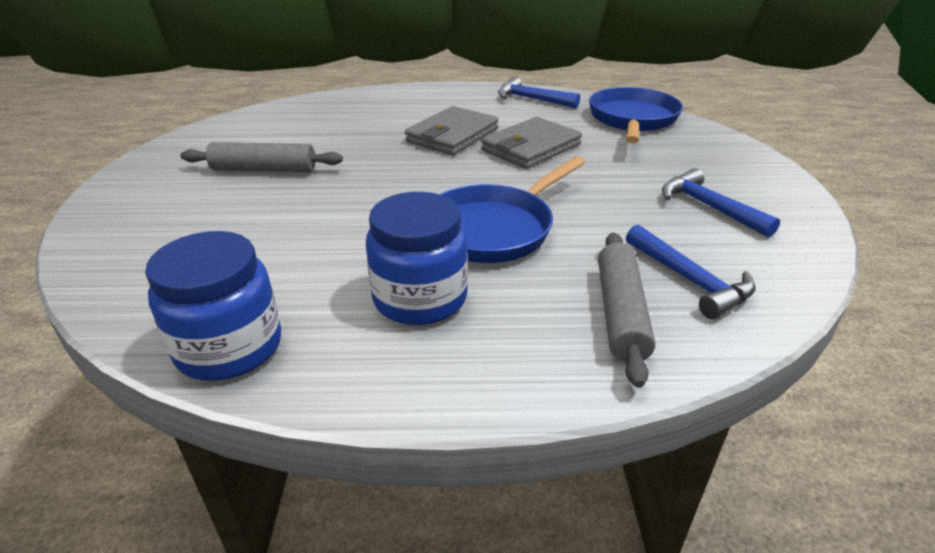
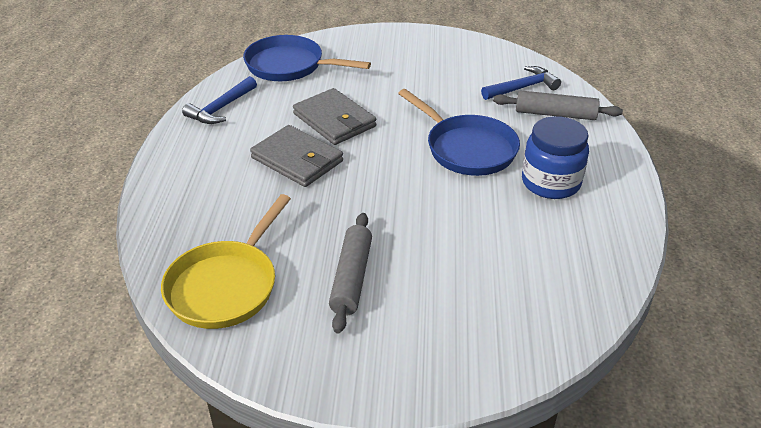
camera: 85 degrees left, 5 degrees up
(229, 347) = (611, 259): blue jar -> none
(275, 123) = (226, 285): none -> yellow pan
(709, 207) = (440, 65): blue hammer -> none

